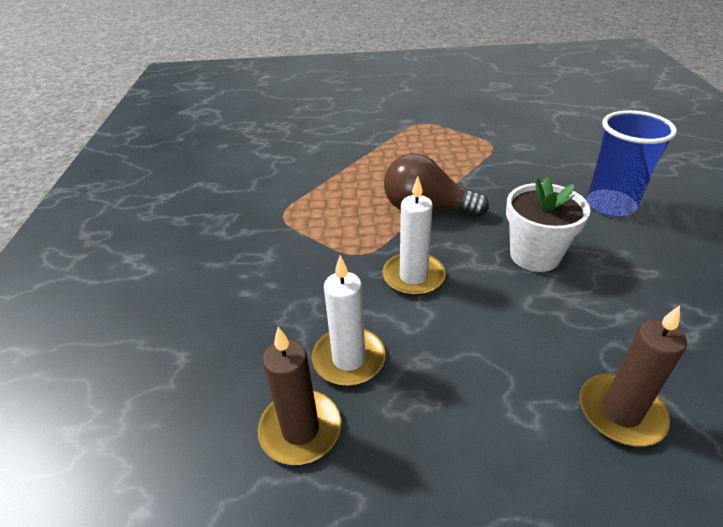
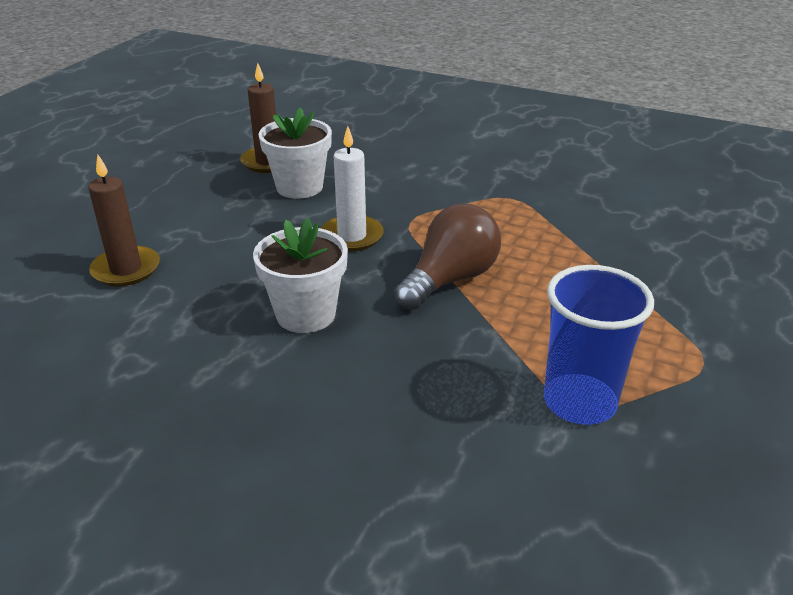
camera: 115 degrees right, 5 degrees down
(349, 359) = (299, 187): white candle -> white flower pot
(611, 205) = (325, 431): blue cup -> blue cup (579, 402)

